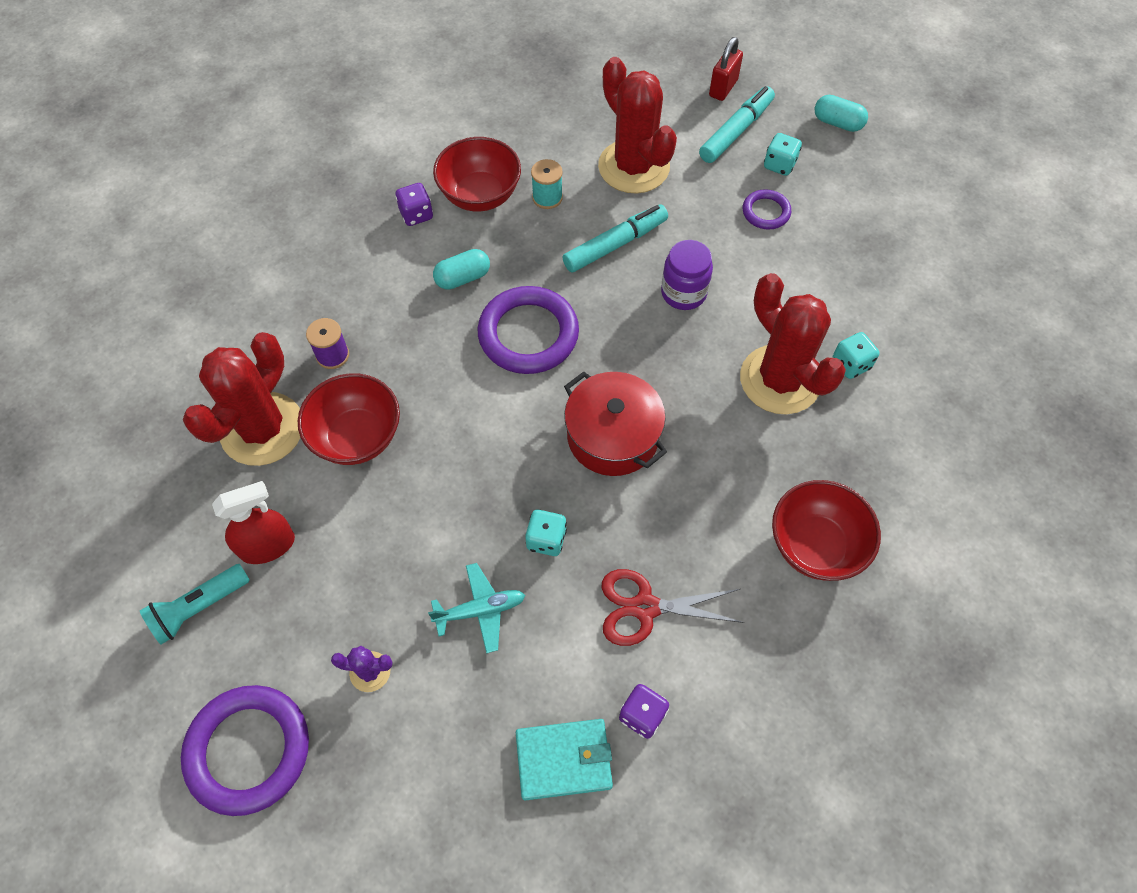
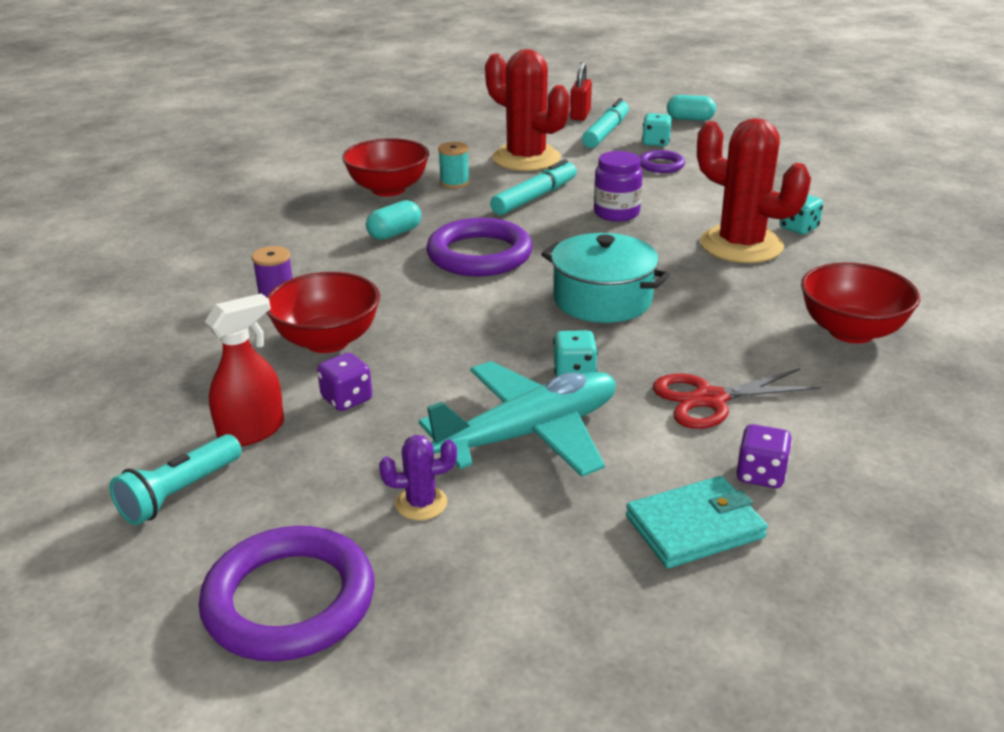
camera: 15 degrees left, 30 degrees down
(262, 429) = (214, 352): red cactus -> none
(416, 214) = (329, 206): purple dice -> purple dice (347, 399)
(480, 610) = (530, 433): turquoise plane -> turquoise plane, size x1.86
(612, 436) = (602, 299): red pot -> turquoise pot

